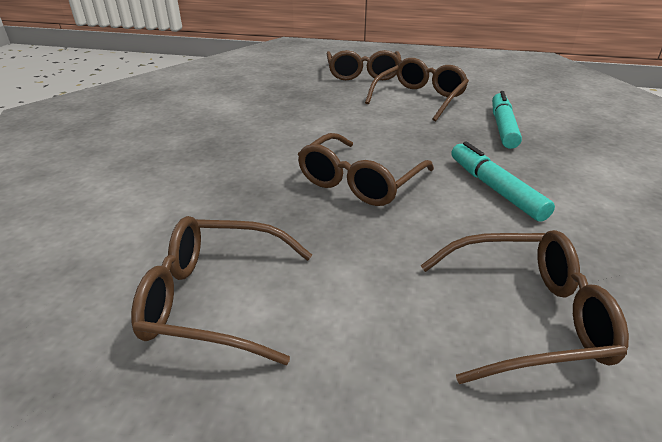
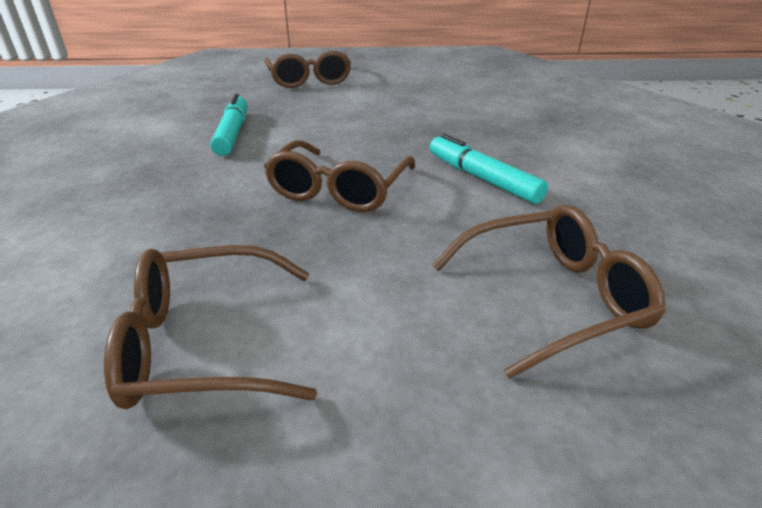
camera: 15 degrees left, 0 degrees up
(419, 98) = (378, 99): brown glasses -> none
(502, 127) = (471, 119): turquoise marker -> turquoise marker (232, 133)

